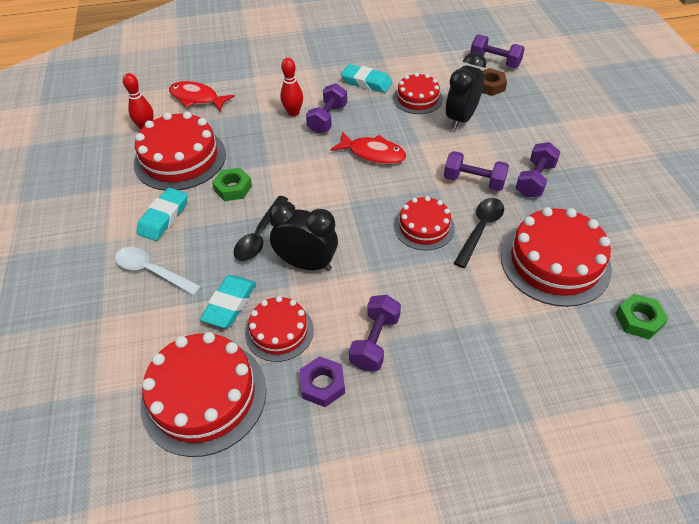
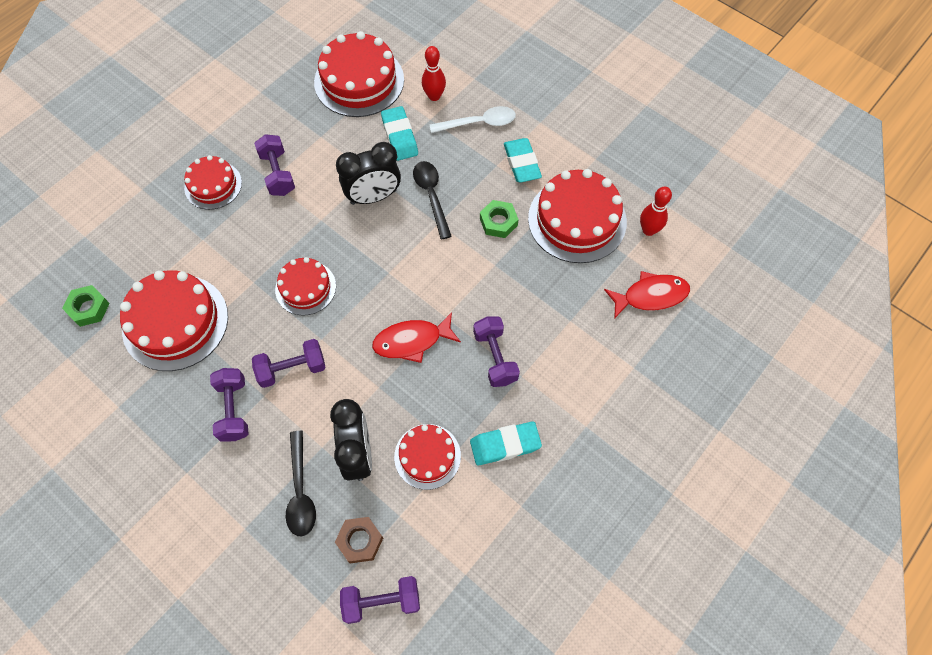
camera: 140 degrees right, 15 degrees up
(279, 331) = (348, 141): red cake -> red cake (213, 185)
(293, 113) = (536, 342): red bowling pin -> red bowling pin (434, 96)
(322, 384) = (292, 129): purple nut -> none
(480, 229) = (255, 316): black spoon -> black spoon (300, 491)

